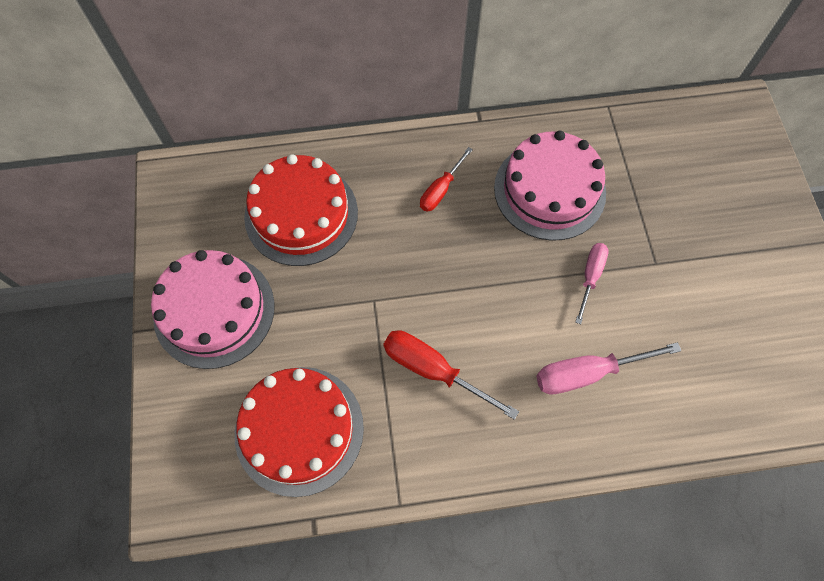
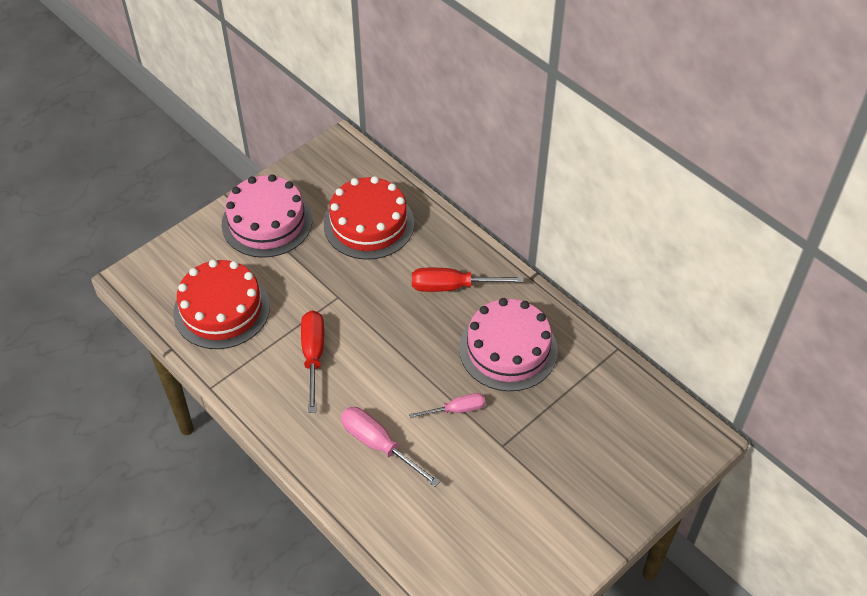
camera: 55 degrees right, 15 degrees down
(440, 190) = (452, 287): red screwdriver -> red screwdriver, size x1.56

